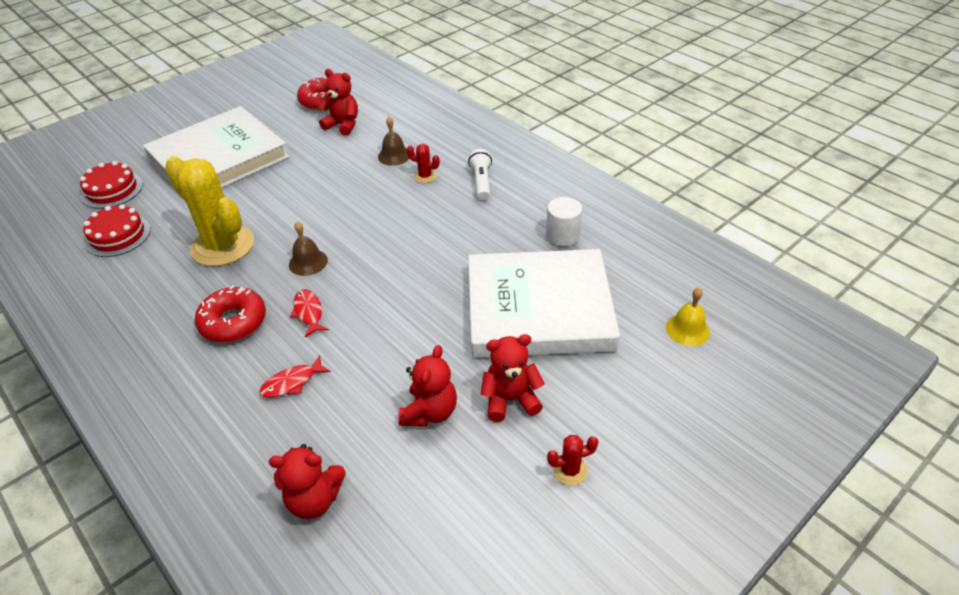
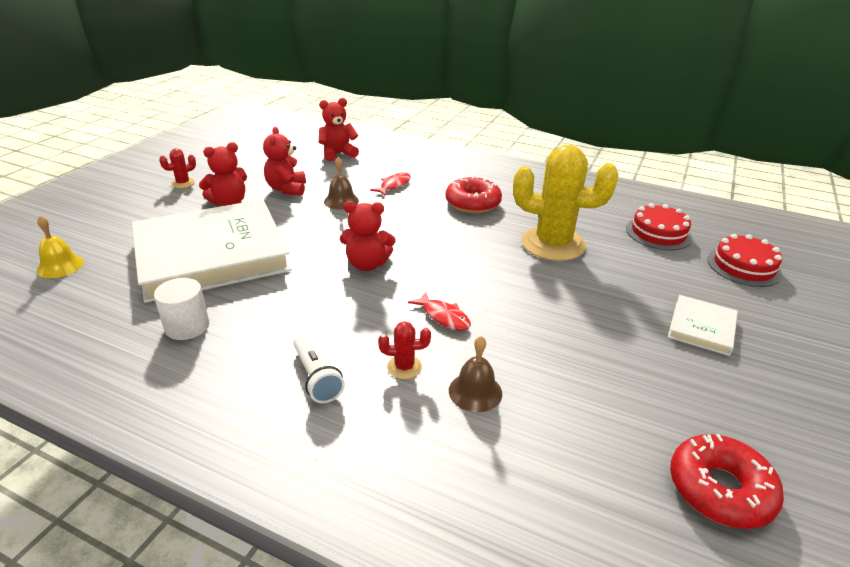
camera: 155 degrees right, 10 degrees down
(218, 158) = (701, 328): white book -> white book, size x0.42
(308, 262) = (457, 247): brown bell -> brown bell (341, 201)
(308, 312) = (419, 217): red fish -> red fish (443, 316)
(343, 125) = (614, 434): red teddy bear -> red teddy bear (367, 264)

